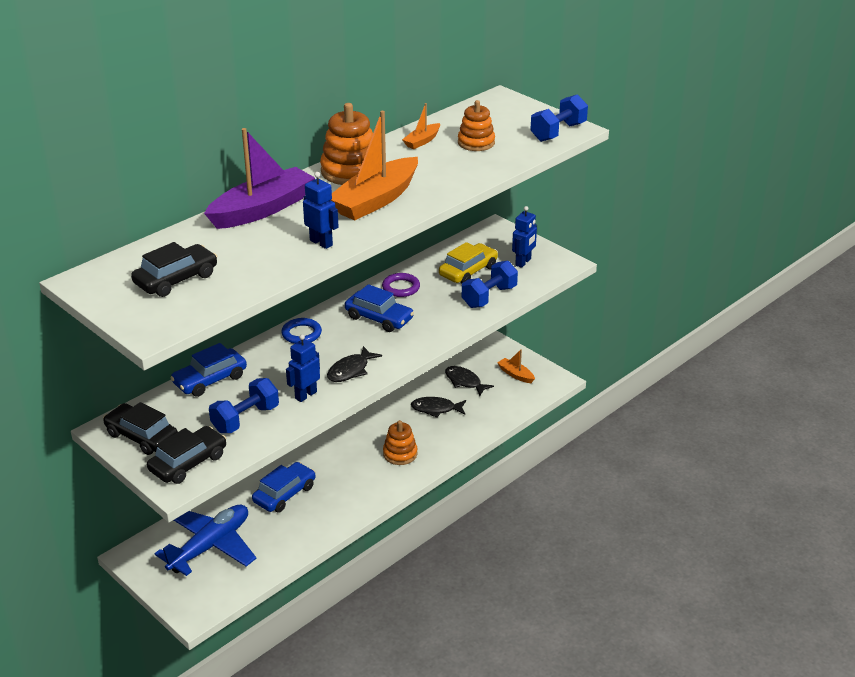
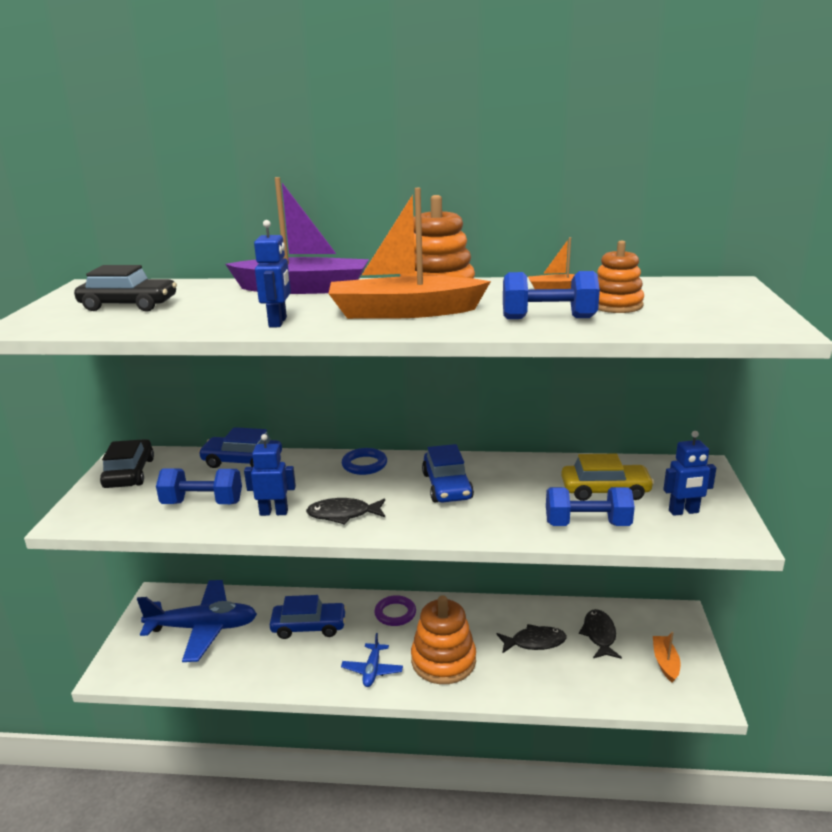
camera: 50 degrees right, 10 degrees down
(188, 463) = (108, 510): black car -> none
(367, 487) = (372, 670): none -> blue plane
(400, 454) = (443, 661): orange stacking toy -> orange stacking toy, size x1.55
(401, 288) = (512, 472): purple ring -> purple ring (395, 613)
(436, 409) = (535, 642): black fish -> black fish turned 120 degrees clockwise
(558, 132) = (745, 324): blue dumbbell -> blue dumbbell (548, 318)

